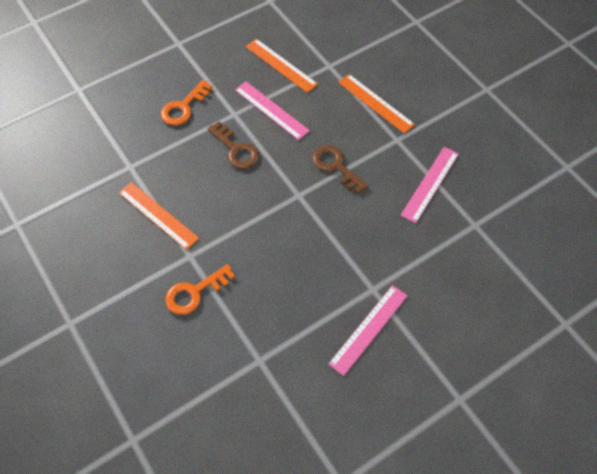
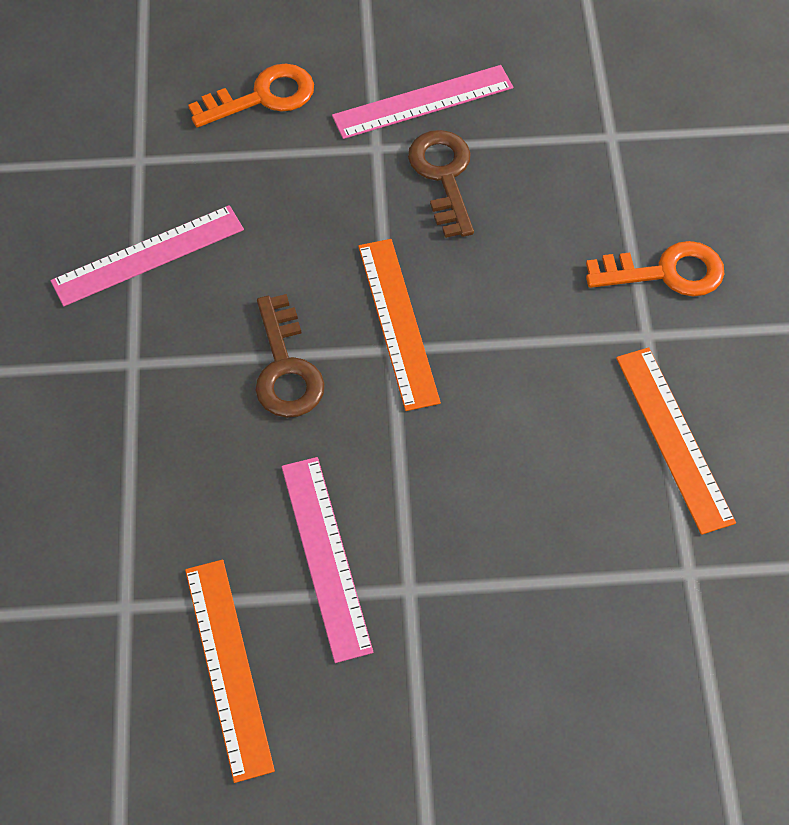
camera: 150 degrees left, 0 degrees up
(183, 107) = (510, 667): orange key -> orange key (262, 97)
(236, 149) = (453, 501): brown key -> brown key (443, 176)
(375, 103) = (105, 460): orange ruler -> orange ruler (397, 322)

